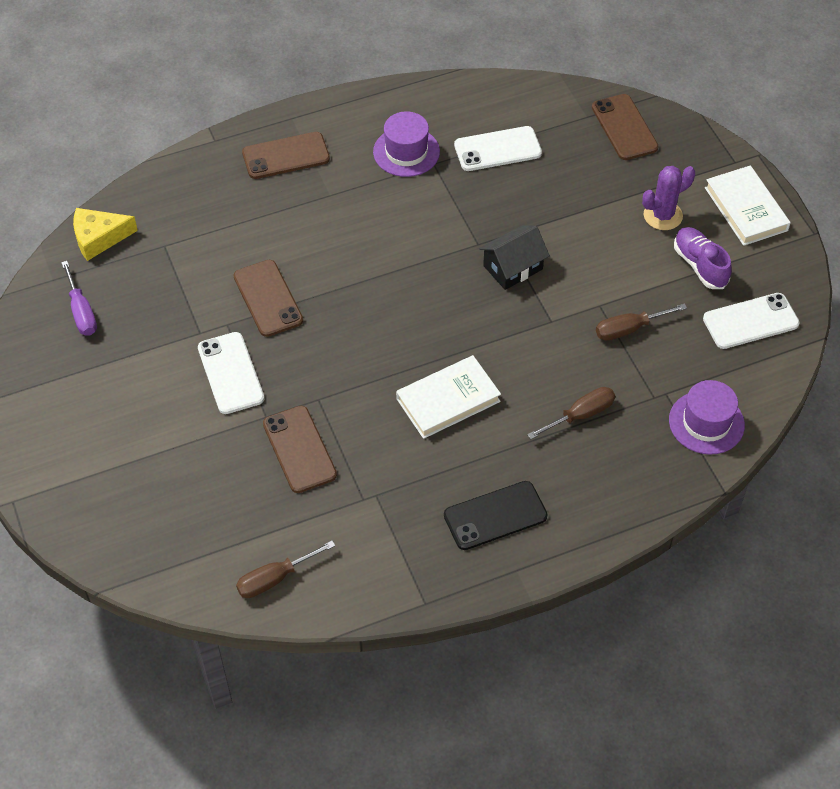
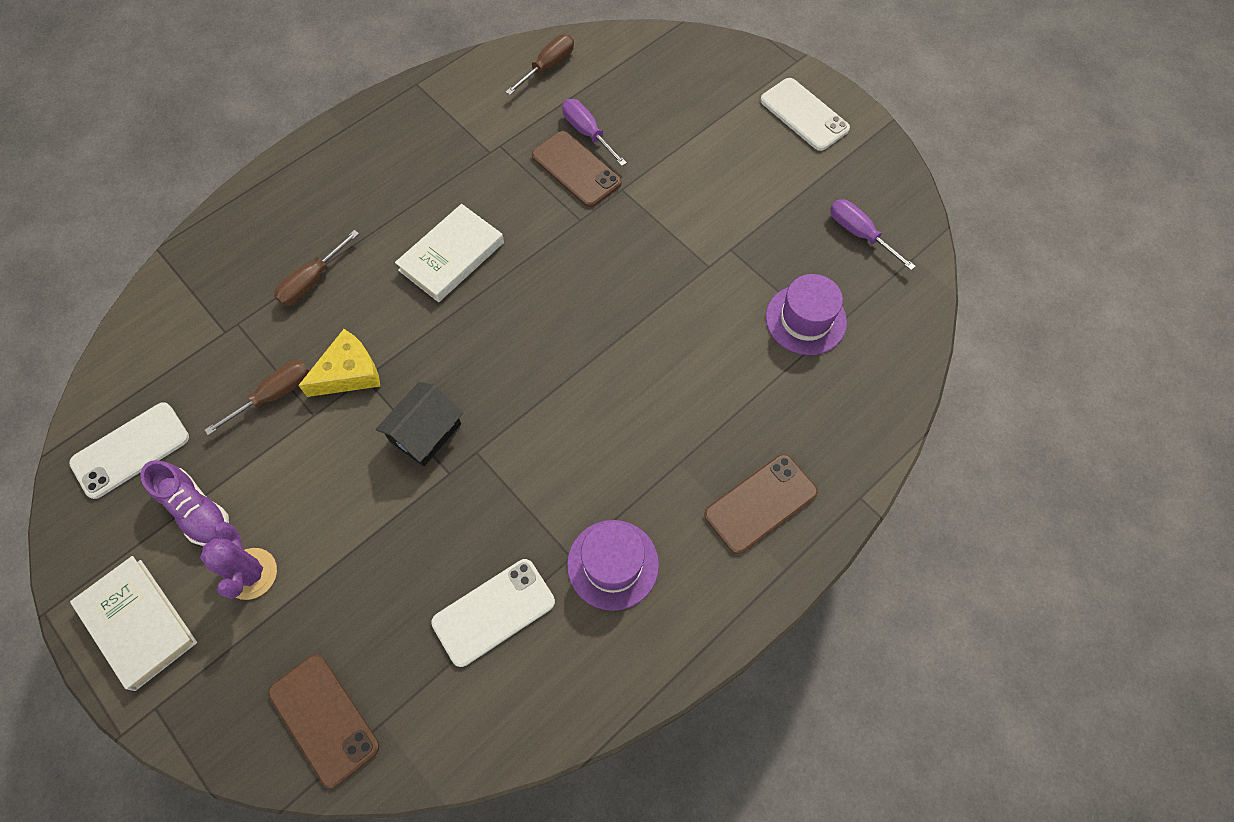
camera: 160 degrees right, 10 degrees up
(99, 238) = (901, 319): yellow cheese -> yellow cheese (349, 373)
(230, 373) = (677, 218): white phone -> white phone (804, 114)
(268, 298) = (682, 307): brown phone -> none
(270, 485) = (587, 133): none -> purple screwdriver
(495, 516) = (375, 165): black phone -> none
(662, 215) = (251, 574): purple cactus -> purple cactus turned 60 degrees counterclockwise
(706, 422) = (178, 312): purple hat -> purple hat (805, 319)

